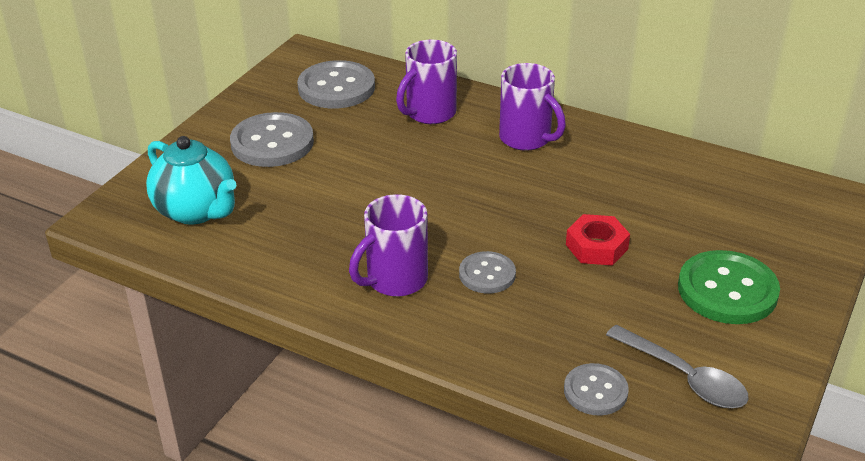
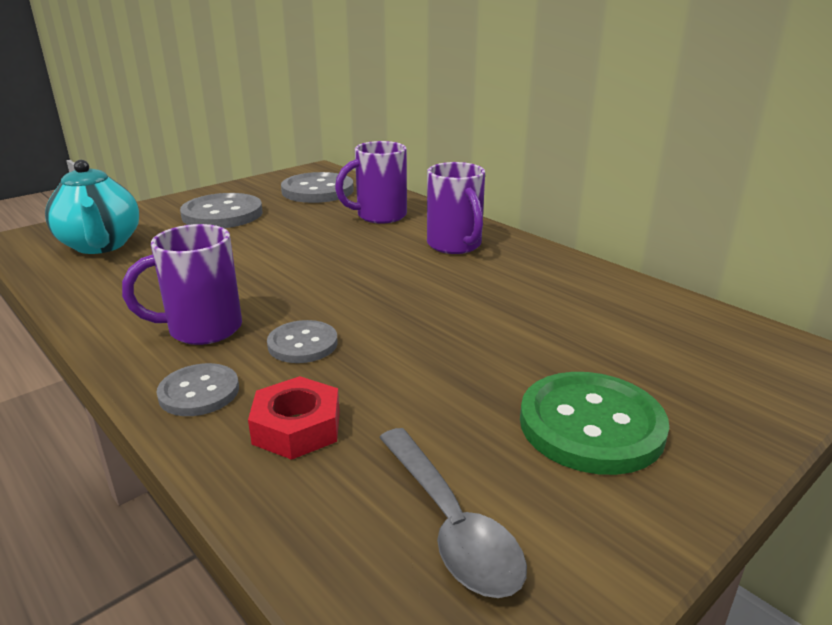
camera: 20 degrees right, 10 degrees down
(595, 391) = (306, 507): grey button -> grey button (199, 392)
(596, 247) = (452, 344): red nut -> red nut (297, 427)

